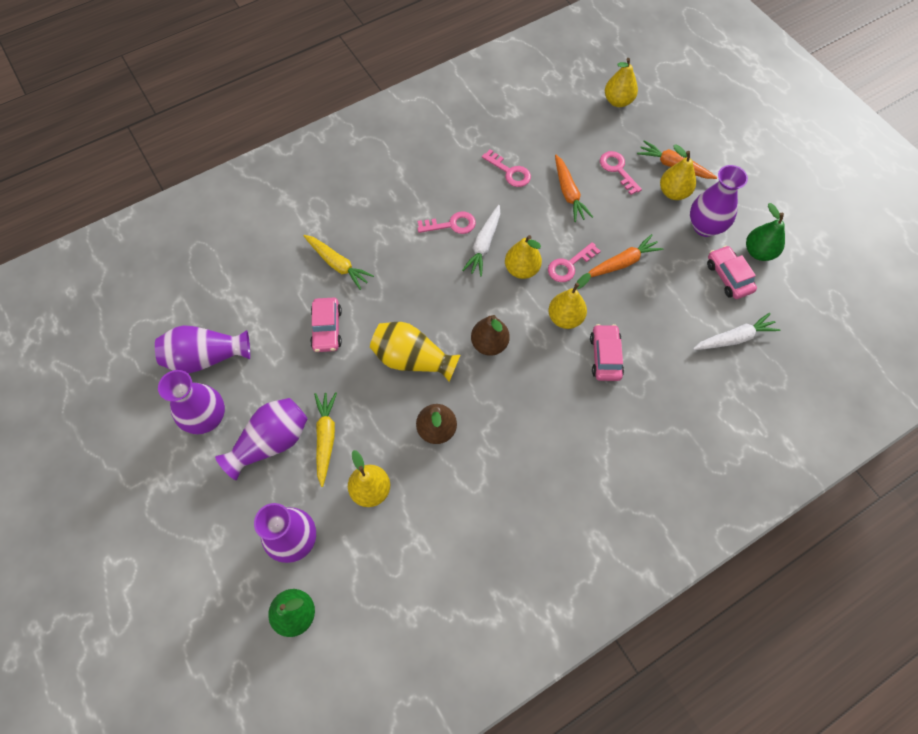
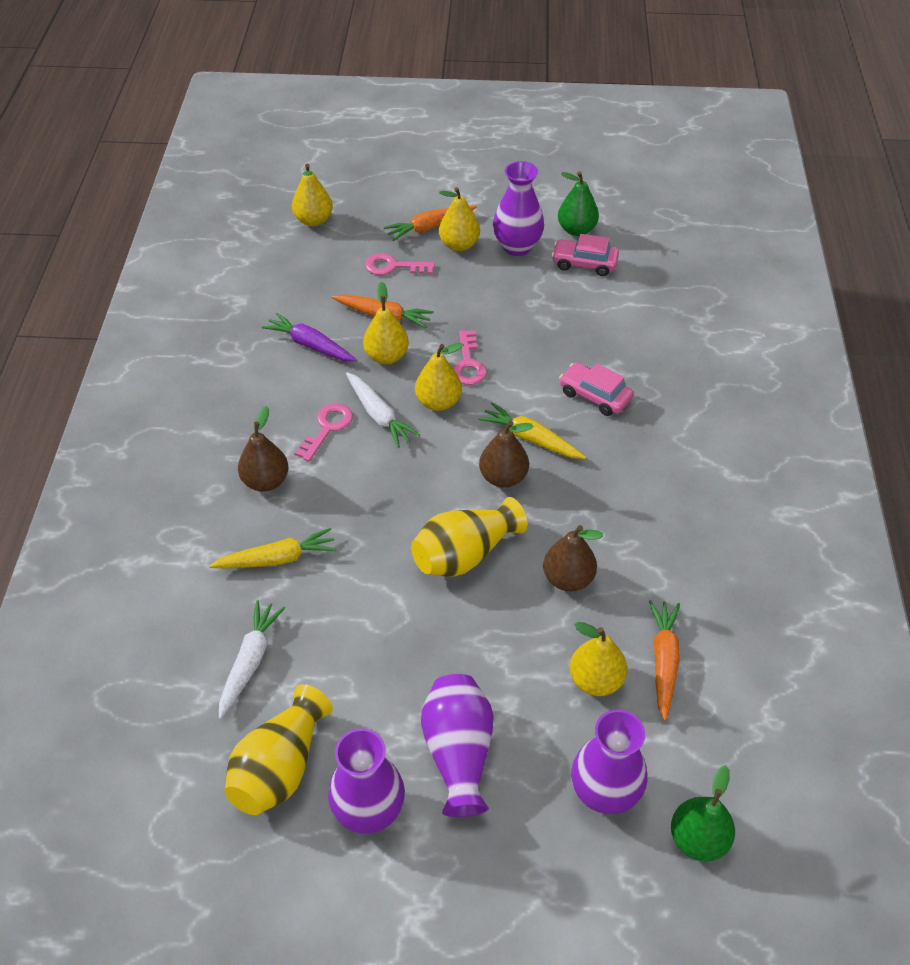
camera: 55 degrees left, 15 degrees down
(206, 357) = (280, 767): purple vase -> yellow vase
(326, 438) = (497, 691): yellow carrot -> yellow carrot (531, 439)
(327, 329) = (354, 615): pink car -> none
(387, 221) = (266, 481): none -> brown pear
(510, 172) = (310, 345): pink key -> purple carrot
(565, 318) = (526, 401): yellow pear -> yellow pear (386, 356)
(622, 263) = (502, 324): orange carrot -> orange carrot (663, 661)
(734, 338) = (650, 297): white carrot -> white carrot (250, 661)

